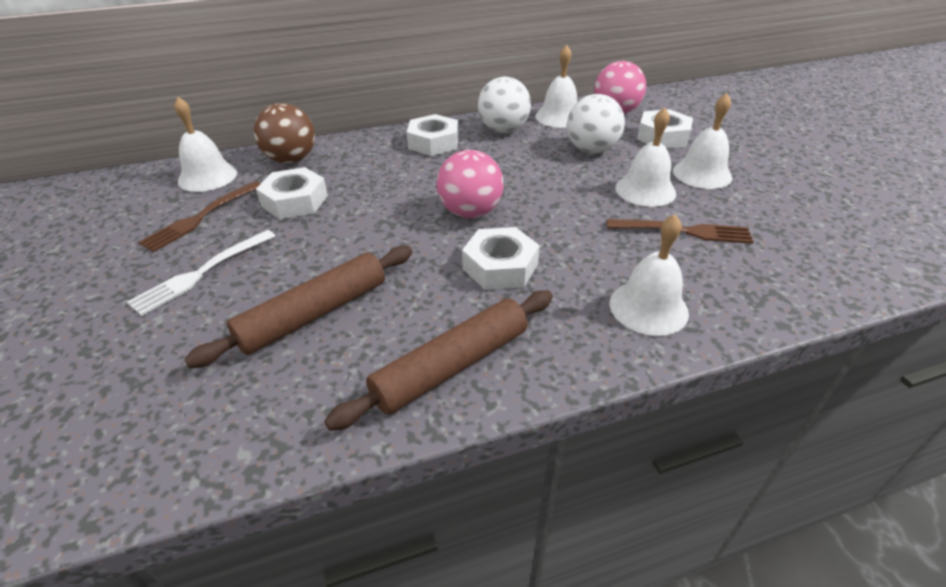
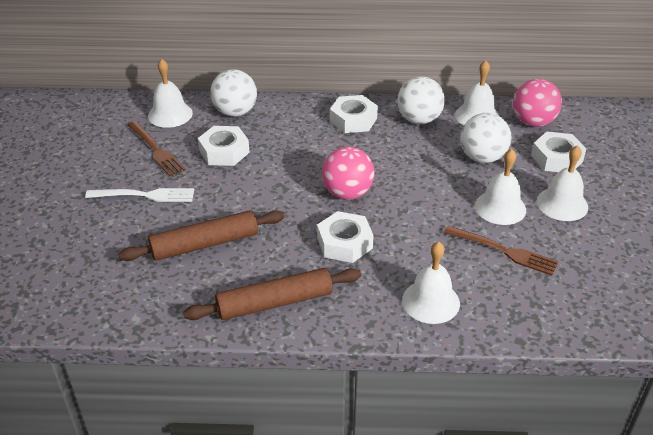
camera: 20 degrees right, 0 degrees up
(201, 217) = (156, 150): brown fork -> brown fork turned 90 degrees counterclockwise
(202, 273) = (145, 195): white fork -> white fork turned 150 degrees counterclockwise
(291, 160) = (235, 112): brown ball -> white ball

